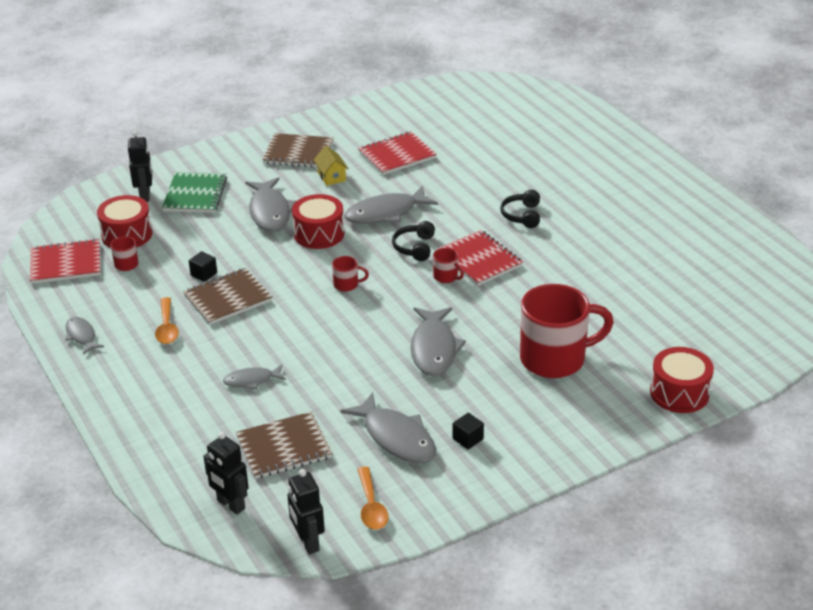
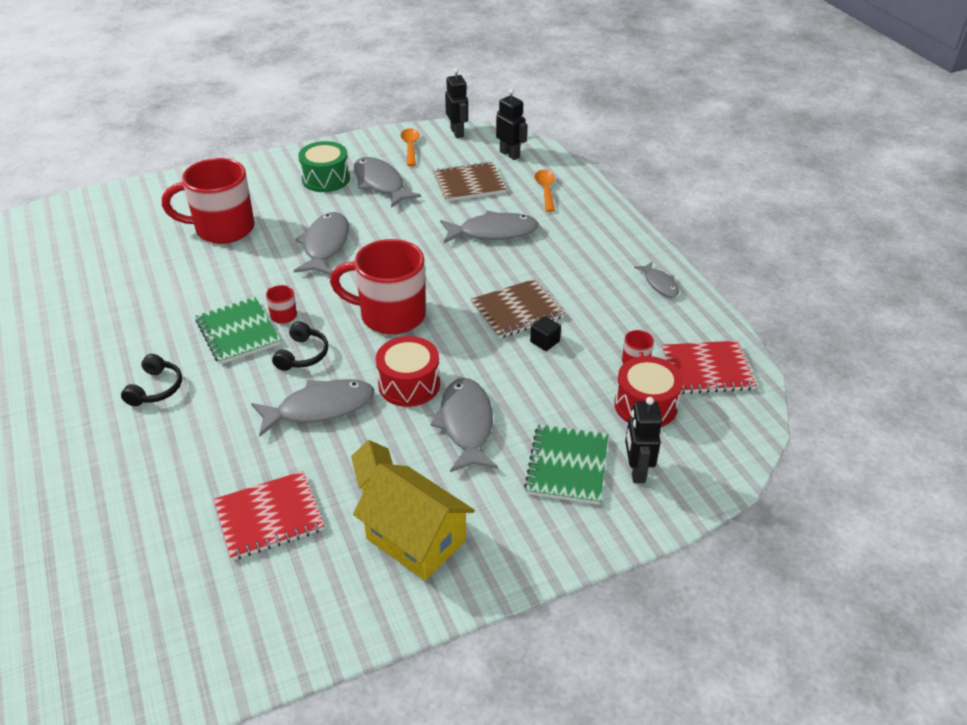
camera: 175 degrees left, 5 degrees up
(167, 327) = (576, 285): orange spoon -> orange spoon (545, 190)
(252, 380) = (493, 232): grey fish -> grey fish, size x1.78
(298, 153) = (416, 539): brown notebook -> yellow house
(347, 285) = (390, 315): red mug -> red mug, size x2.44
(468, 439) = (326, 179): black cube -> green drum
(479, 260) = (238, 332): red notebook -> green notebook
(679, 393) = (140, 196): red drum -> none

